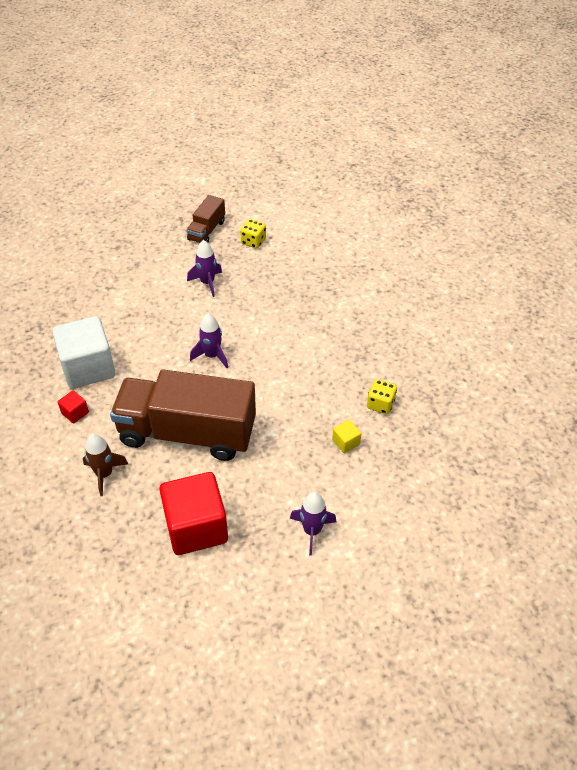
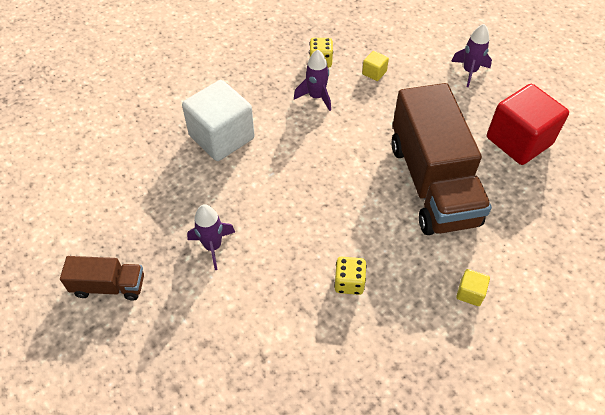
camera: 110 degrees left, 5 degrees up
(75, 413) = (470, 293): red cube -> yellow cube
(88, 368) = (404, 312): white cube -> white cube (222, 137)
(104, 474) = (519, 230): brown rocket -> none
(212, 356) = (325, 199): purple rocket -> purple rocket (316, 97)
(253, 242) = (119, 225): yellow dice -> yellow dice (349, 282)

